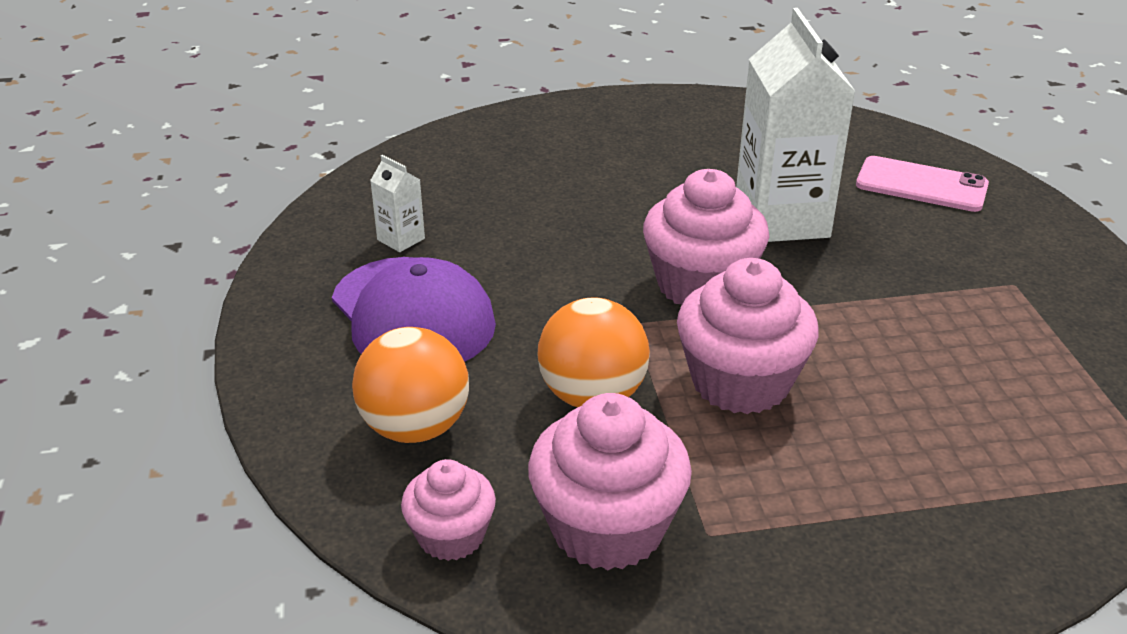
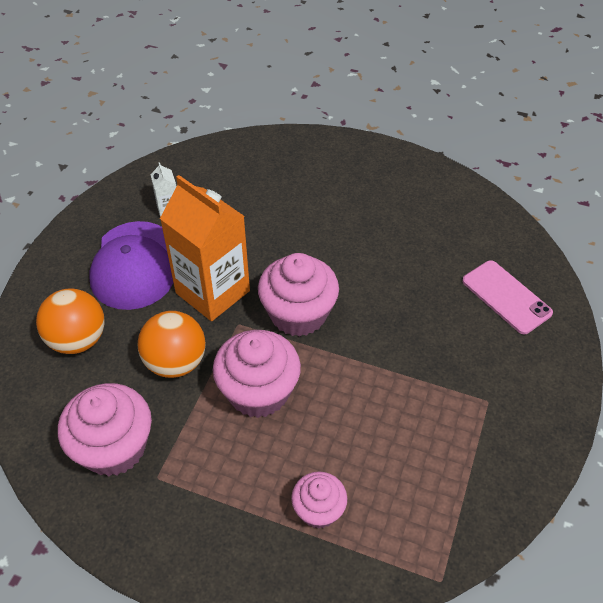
camera: 30 degrees right, 15 degrees up
(451, 536) = (43, 413): pink cupcake -> pink cupcake (318, 510)
(560, 303) = (212, 292): none -> orange carton
(781, 219) = (390, 286): white carton -> none

